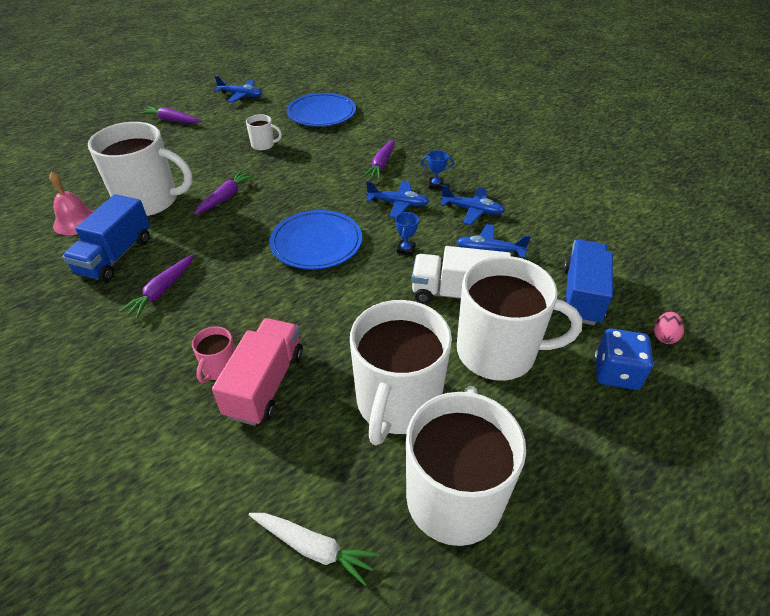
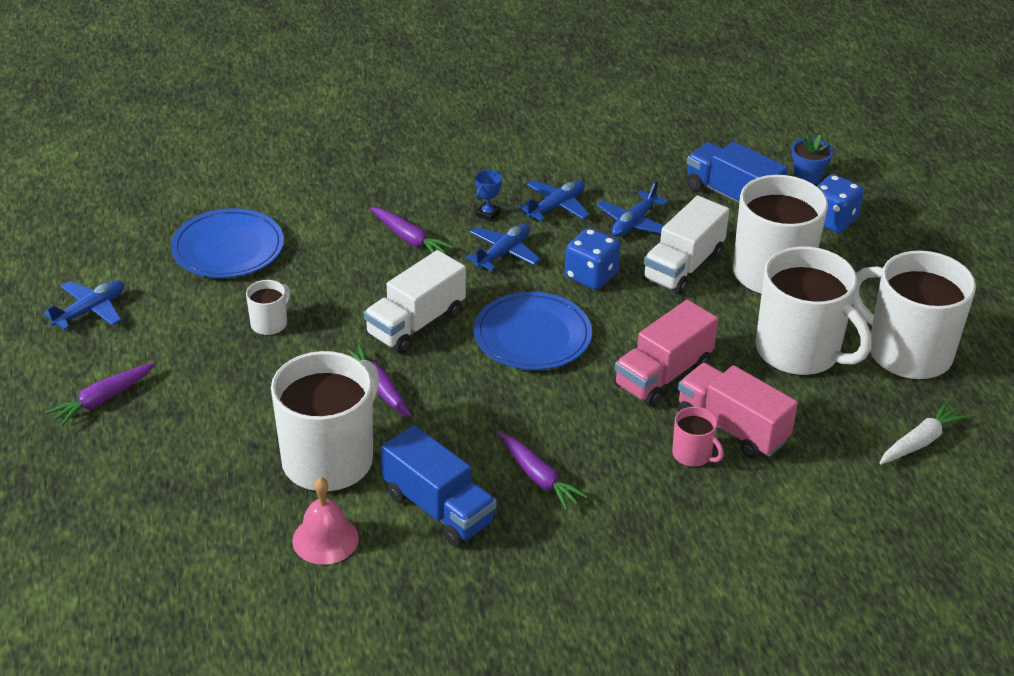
camera: 65 degrees left, 5 degrees down
(297, 192) = (416, 324): none -> white truck
(311, 322) = (663, 375): none -> pink truck
(406, 249) = (591, 276): blue trophy -> blue dice
(664, 336) = (807, 177): pink egg -> blue flower pot

